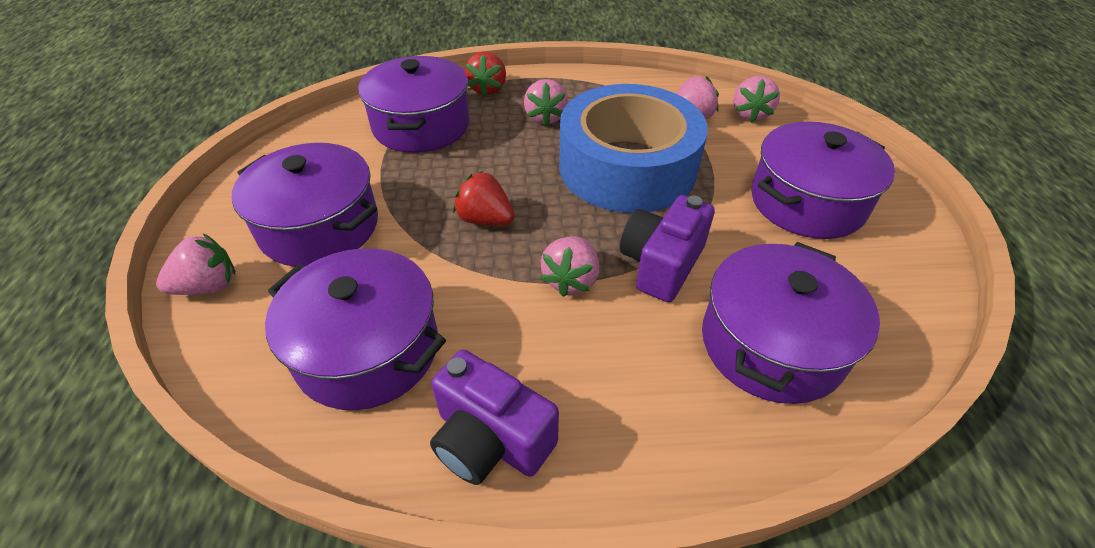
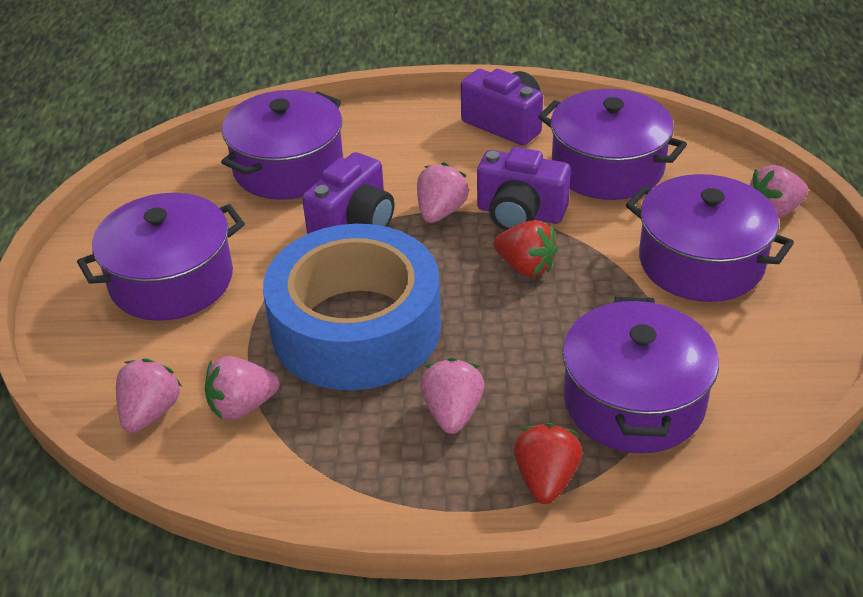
camera: 175 degrees left, 5 degrees down
(484, 279) = (520, 213): none -> purple camera

